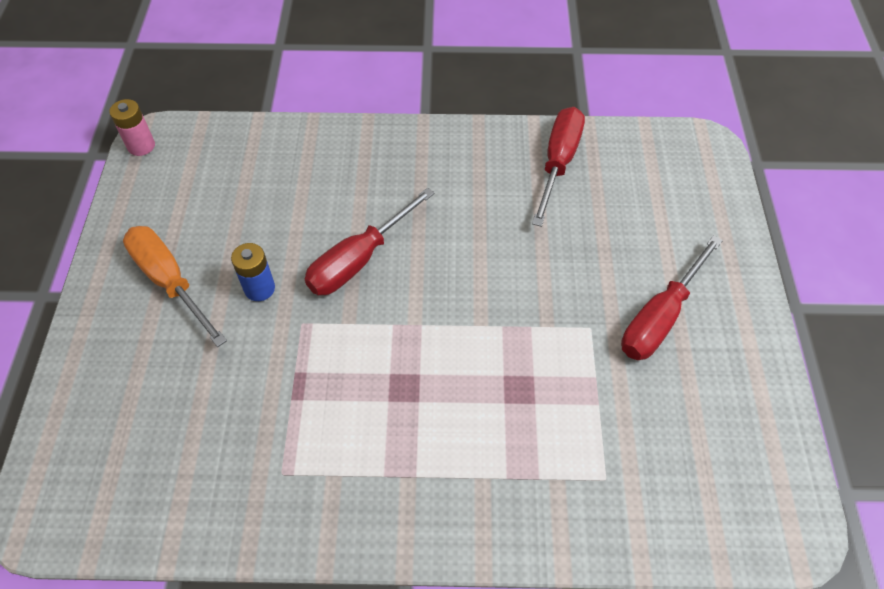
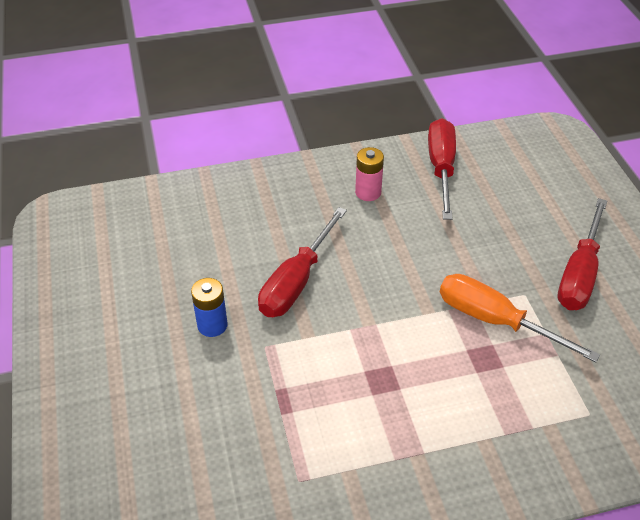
camera: 15 degrees left, 10 degrees down
(141, 146) = (45, 225): pink battery -> pink battery (368, 192)
(170, 281) = (121, 337): orange screwdriver -> orange screwdriver (495, 320)

